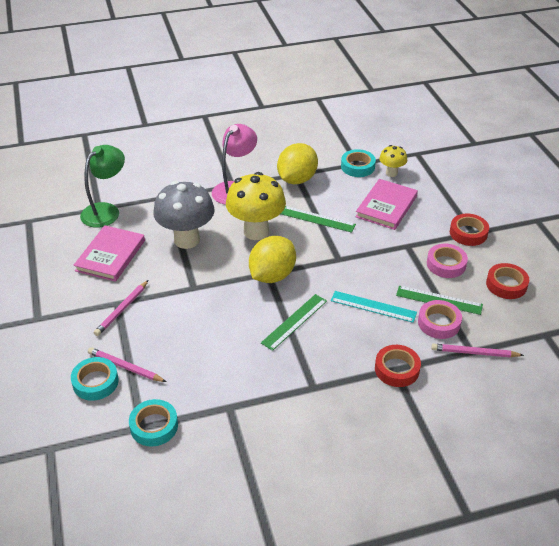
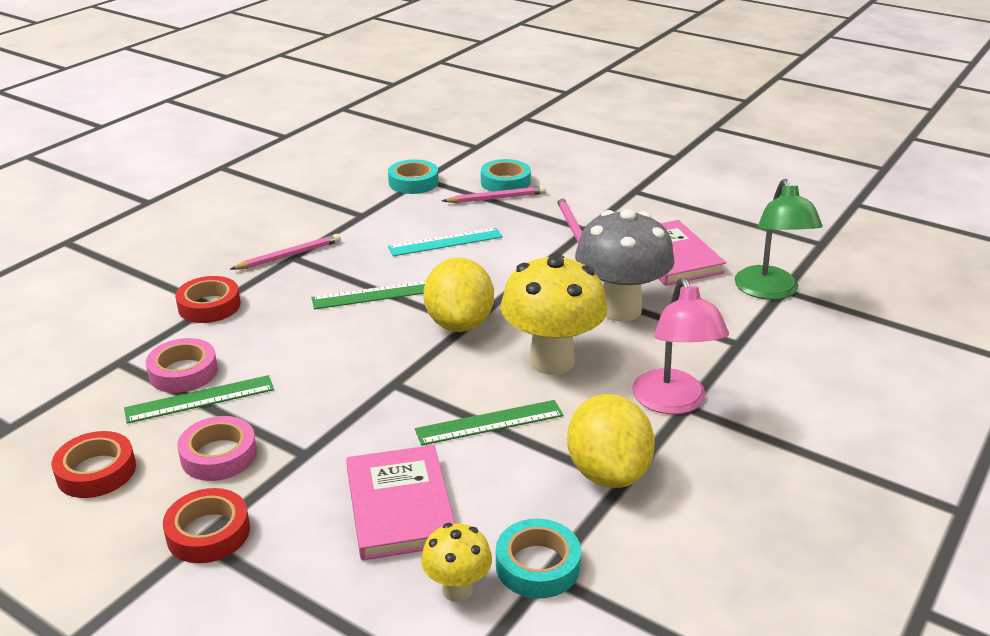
camera: 140 degrees right, 10 degrees down
(294, 321) = (375, 295): green ruler -> green ruler turned 75 degrees clockwise
(373, 306) = (290, 350): turquoise ruler -> turquoise ruler (445, 242)
(474, 353) = (114, 361): pink pencil -> pink pencil (289, 255)

